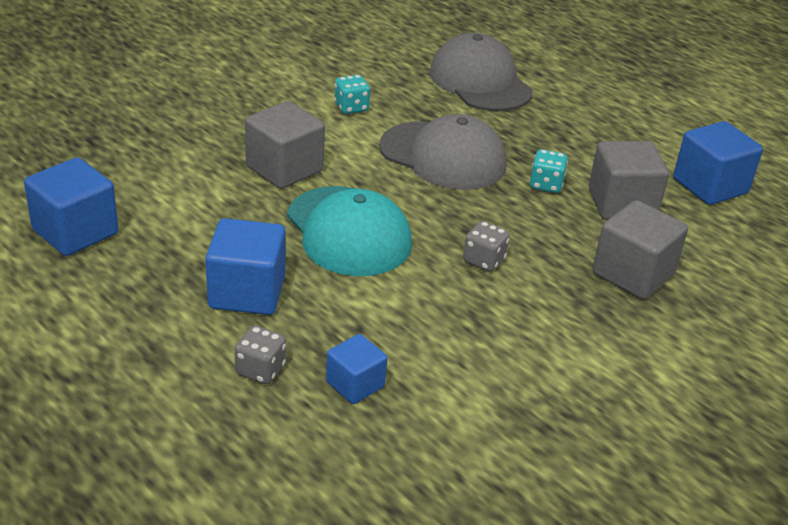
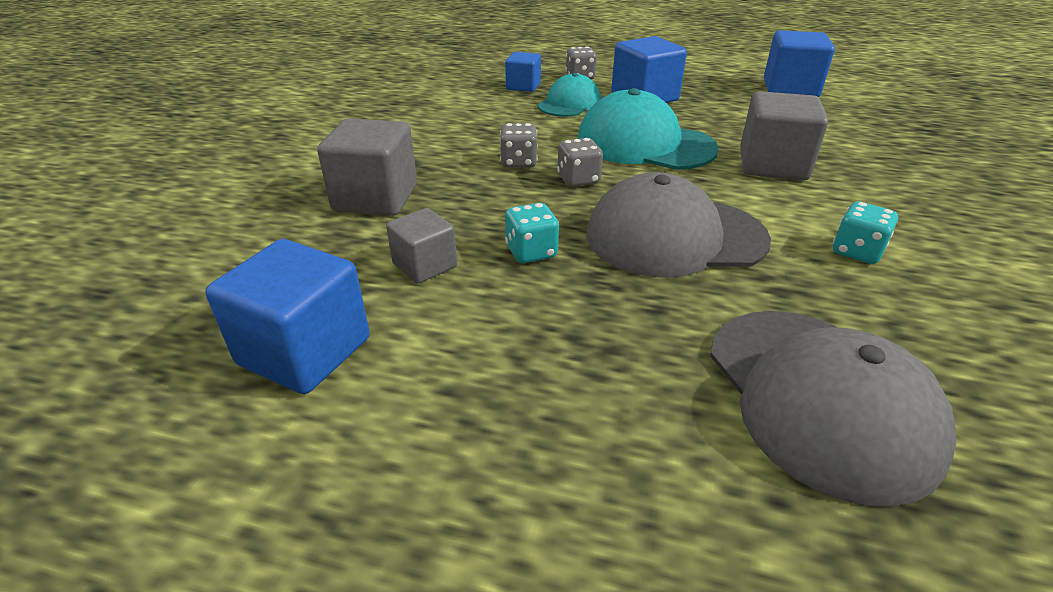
camera: 150 degrees right, 0 degrees up
(342, 321) = (569, 103): none -> turquoise cap
(453, 222) = (578, 179): none -> grey dice
(480, 82) = (819, 398): grey cap -> grey cap turned 45 degrees clockwise
(621, 204) = (425, 265): grey cube -> grey cube, size x0.60

